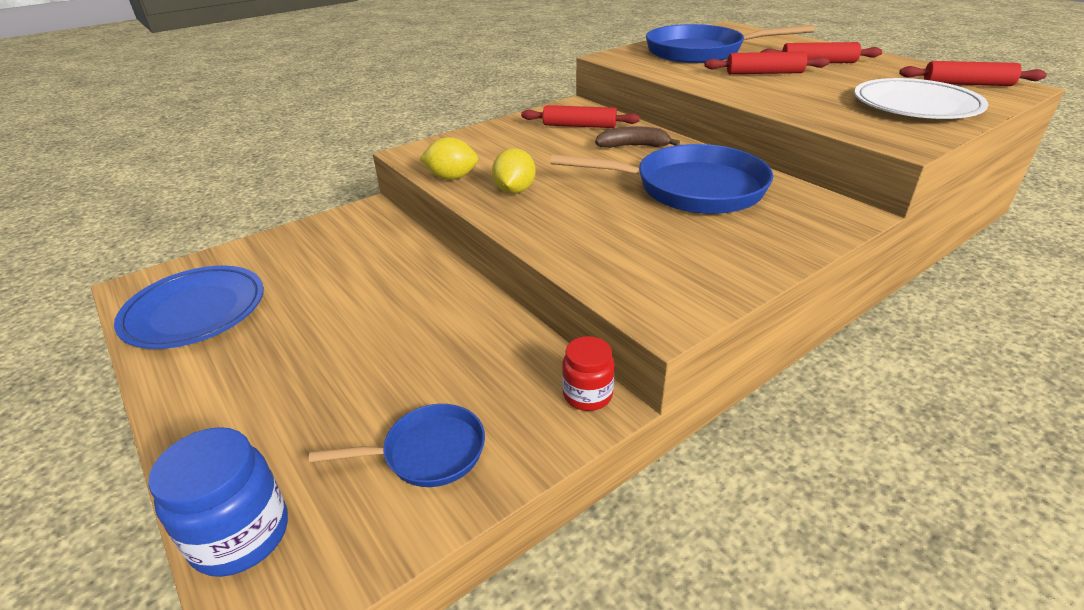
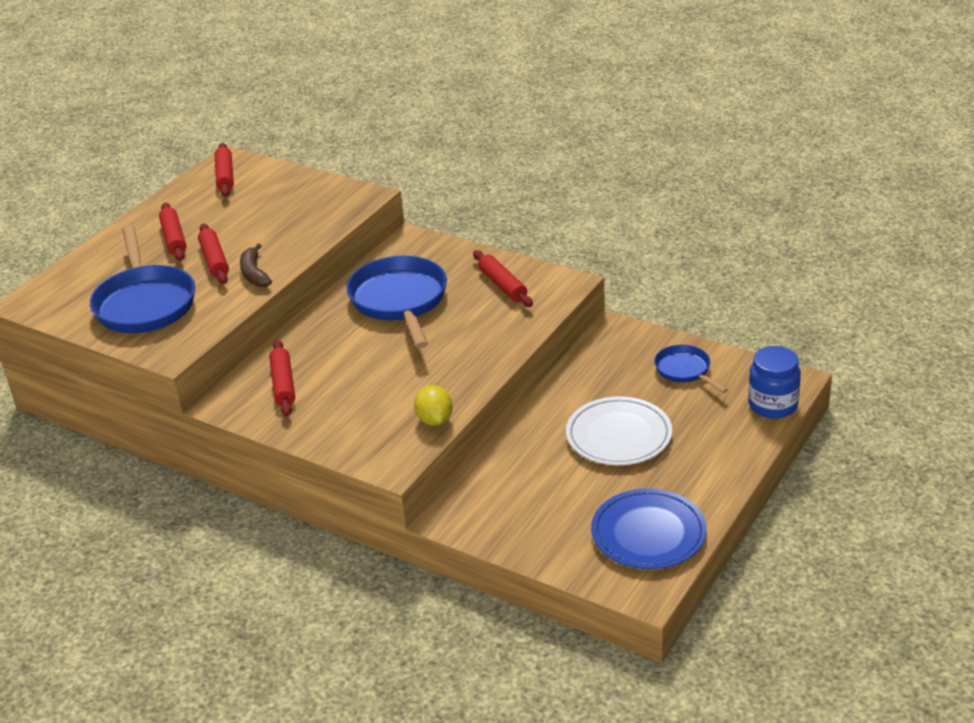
camera: 110 degrees left, 0 degrees up
(514, 190) = (443, 379): yellow lemon -> none
(587, 395) = (607, 333): red jar -> none
(633, 146) = (324, 343): brown banana -> brown banana (254, 273)
(689, 259) = (502, 285): none -> red rolling pin
(915, 105) = (285, 194): white plate -> white plate (618, 436)

